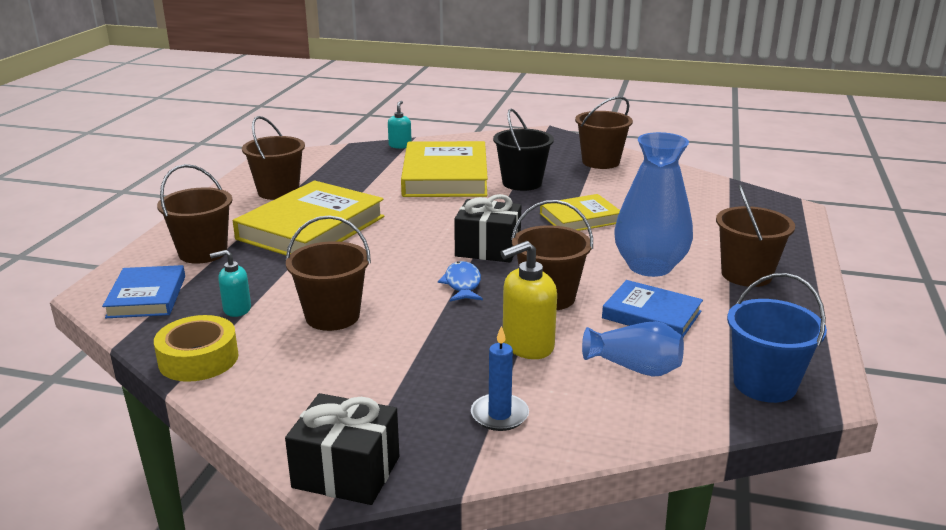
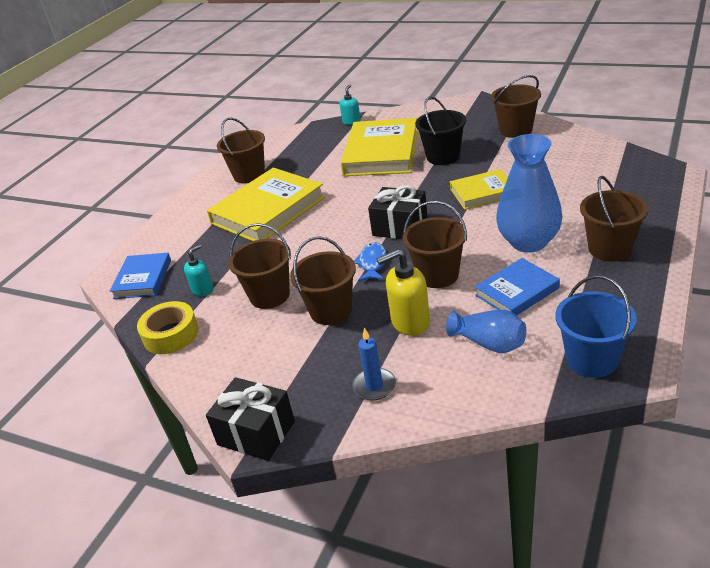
camera: 15 degrees right, 10 degrees up
(203, 252) = (186, 237): brown bucket -> brown bucket (331, 311)
(236, 309) = (203, 290): turquoise soap dispenser -> turquoise soap dispenser turned 135 degrees clockwise
(651, 315) = (517, 291): blue book -> blue book turned 75 degrees counterclockwise

